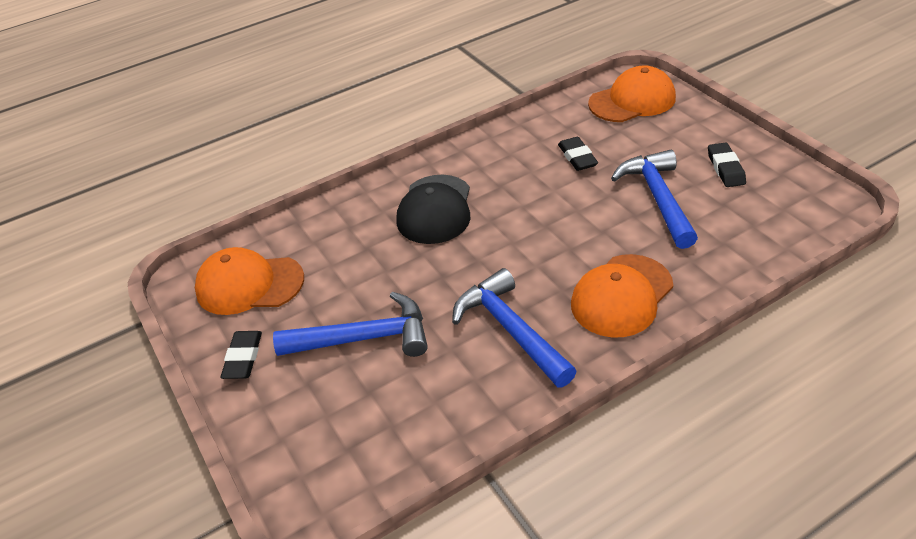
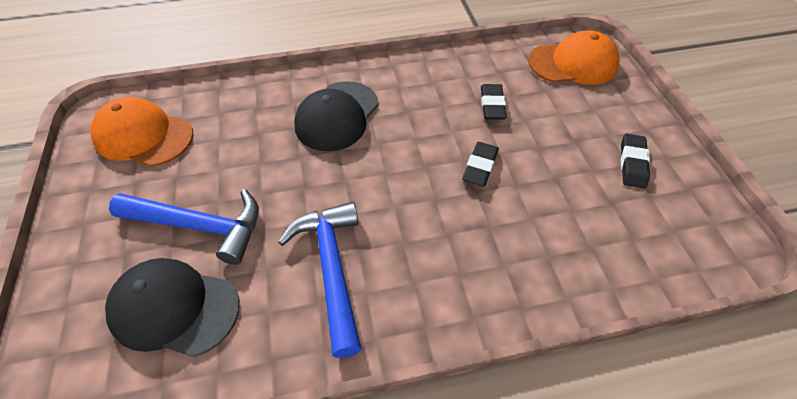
camera: 15 degrees right, 10 degrees up
(243, 358) = (92, 207): black eraser -> black eraser (480, 167)
(387, 405) = (174, 308): none -> black cap
(621, 296) = (457, 271): orange cap -> none
(658, 198) = (548, 173): blue hammer -> none

